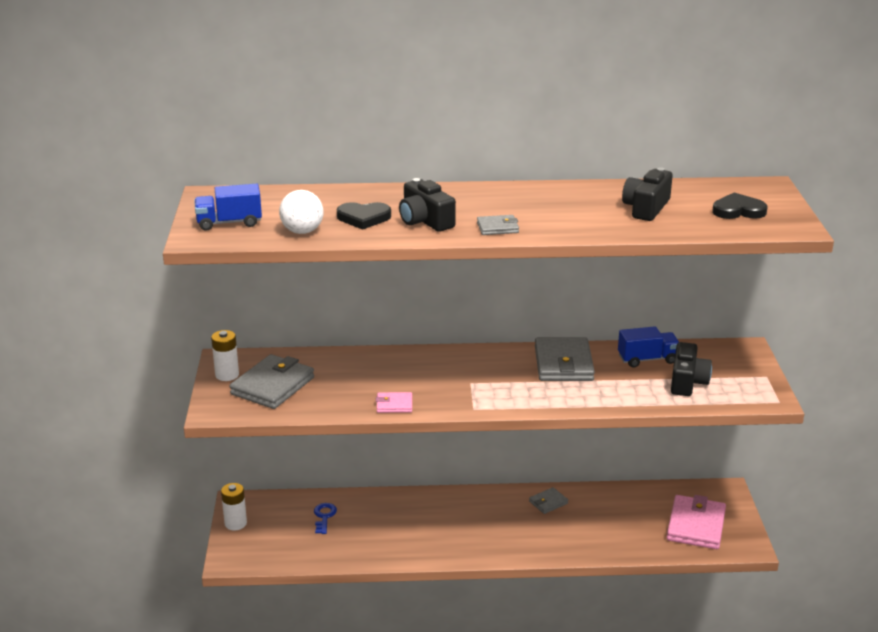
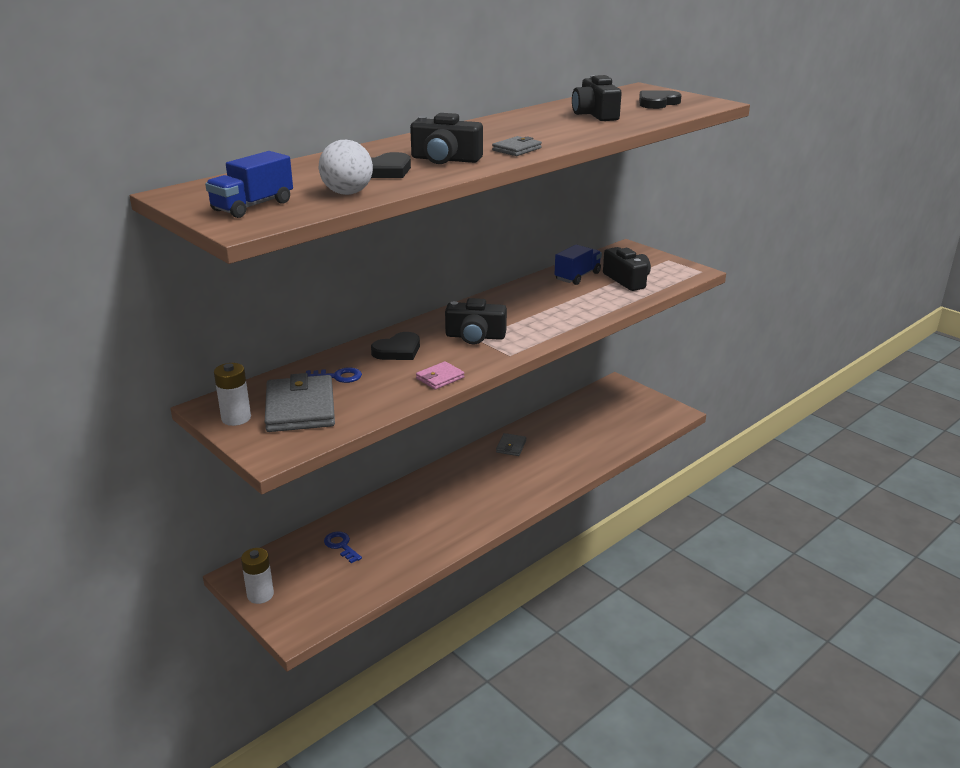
camera: 40 degrees left, 0 degrees up
(329, 371) = (338, 376): none -> blue key
(398, 368) = (398, 350): none -> black heart
(472, 381) = (475, 336): none -> black camera
(563, 364) = (524, 300): grey wallet -> none
(696, 526) = (629, 415): pink wallet -> none

